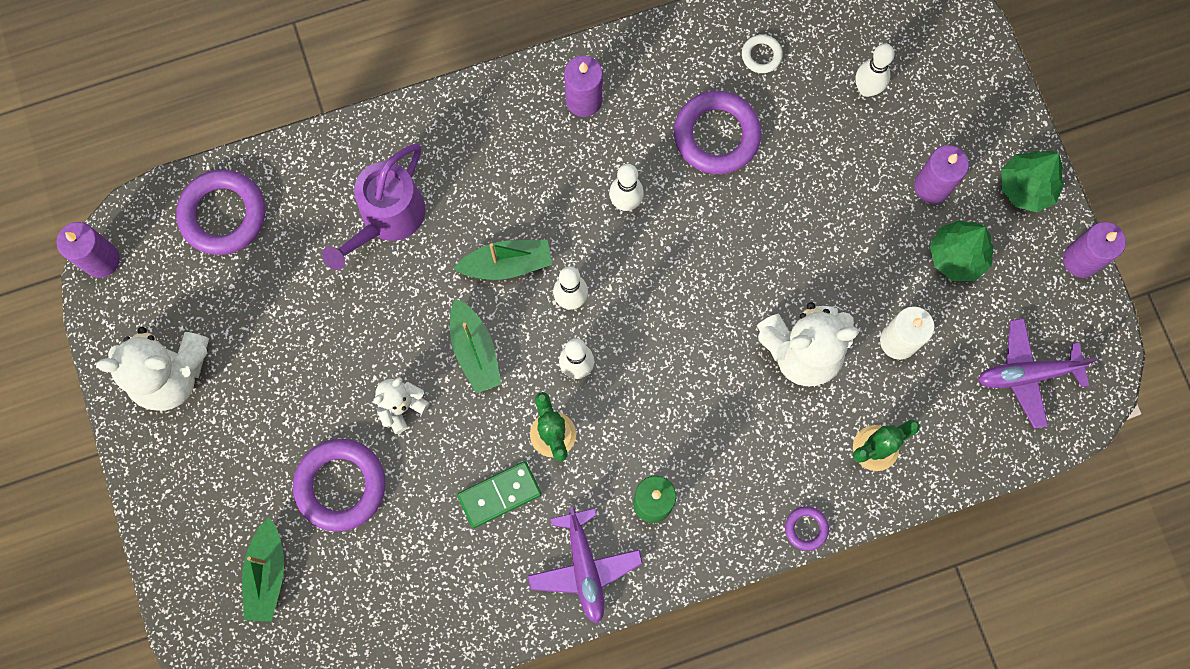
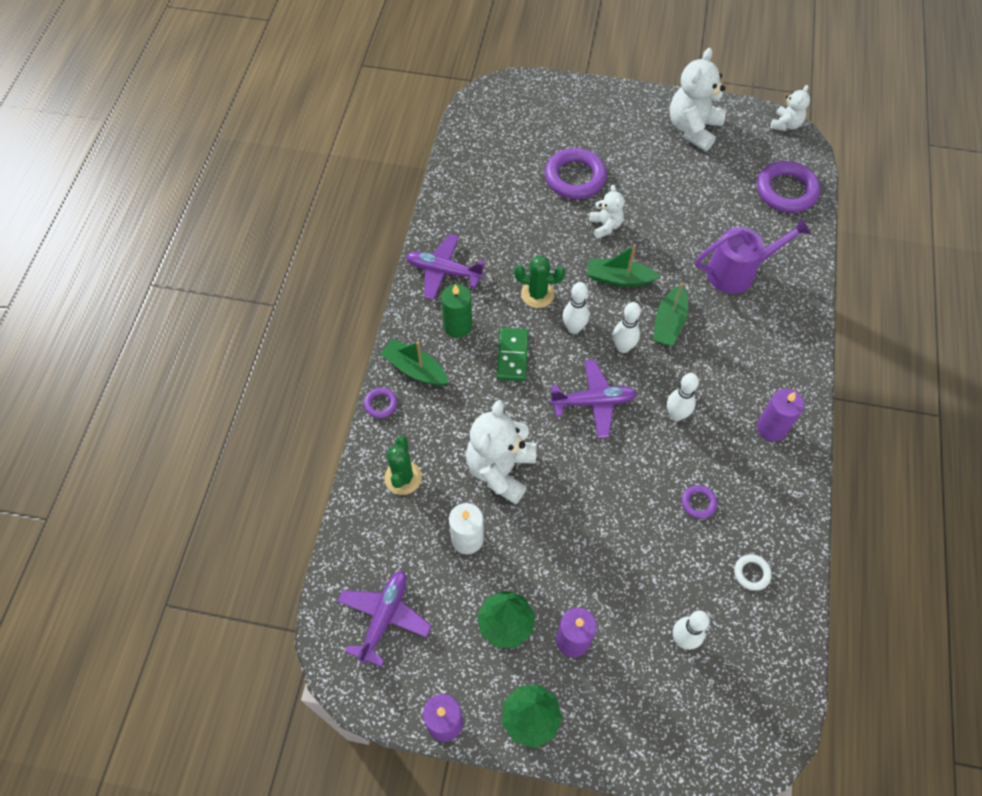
camera: 120 degrees right, 15 degrees down
(101, 260) = (785, 124): purple candle -> white teddy bear
(267, 574) = (545, 126): green boat -> green boat (415, 369)
(387, 219) = (738, 272): purple watering can -> purple watering can turned 105 degrees clockwise
(499, 495) = (517, 250): green domino -> green domino (512, 356)
(661, 296) = (593, 402): none -> purple plane
(716, 135) = (698, 503): purple ring -> purple ring, size x0.47

